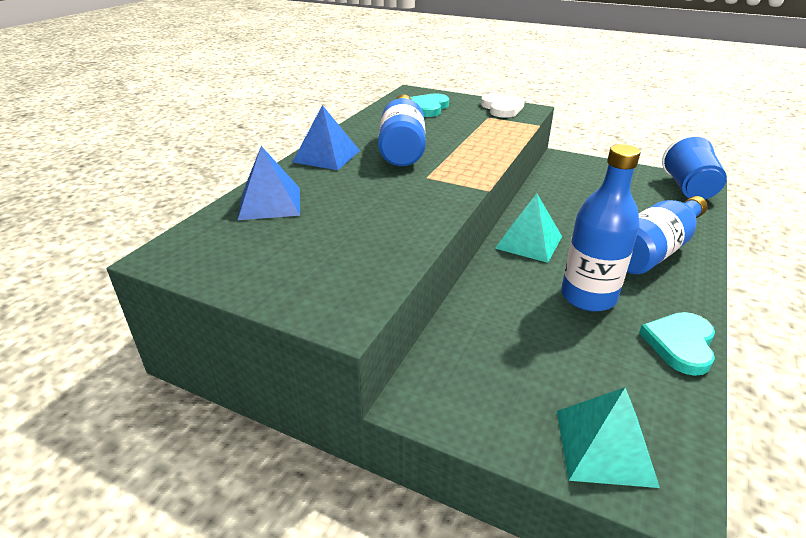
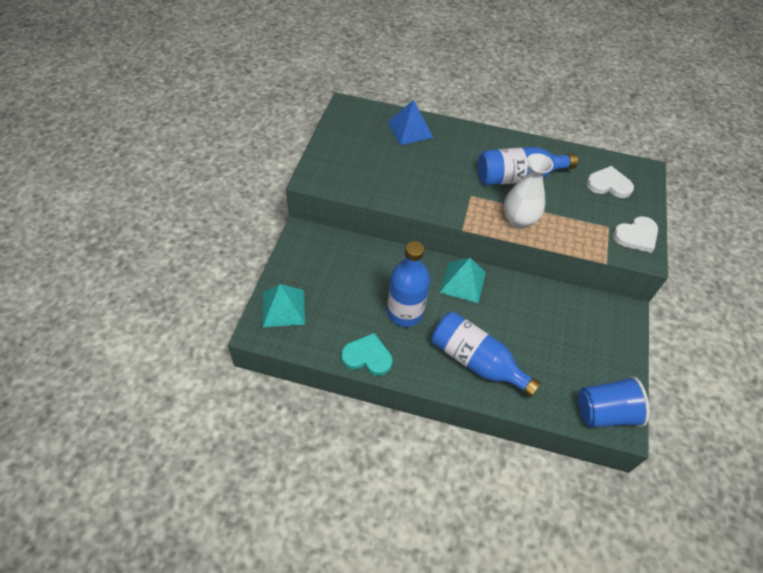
camera: 75 degrees right, 20 degrees up
(326, 156) = (483, 140): blue pyramid -> none
(428, 108) = (608, 184): turquoise heart -> white heart
(475, 155) = (518, 220): none -> white vase

